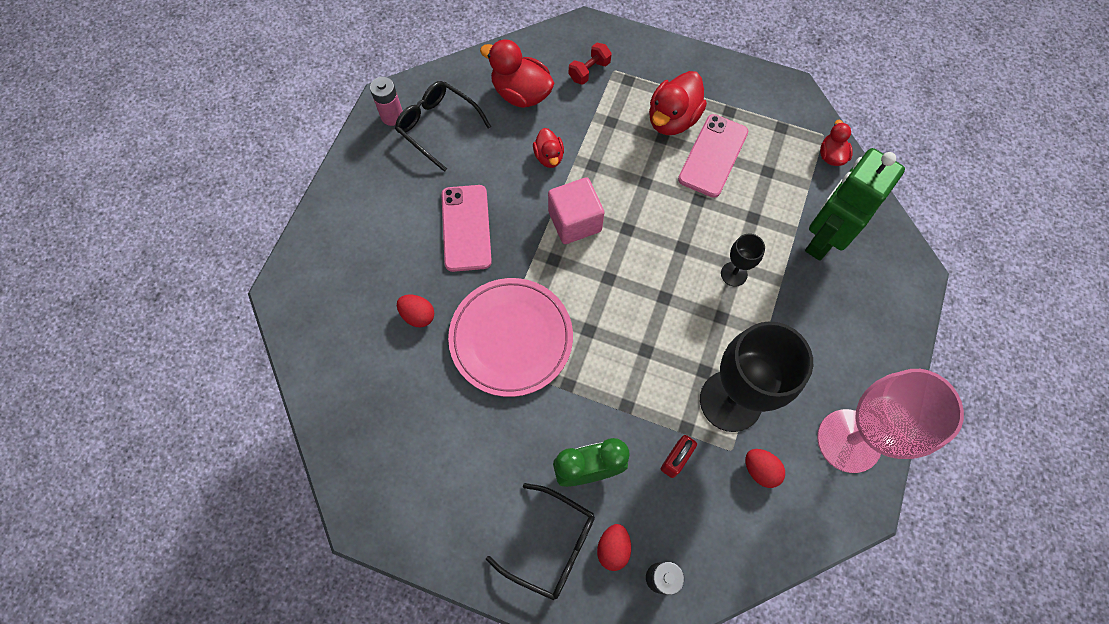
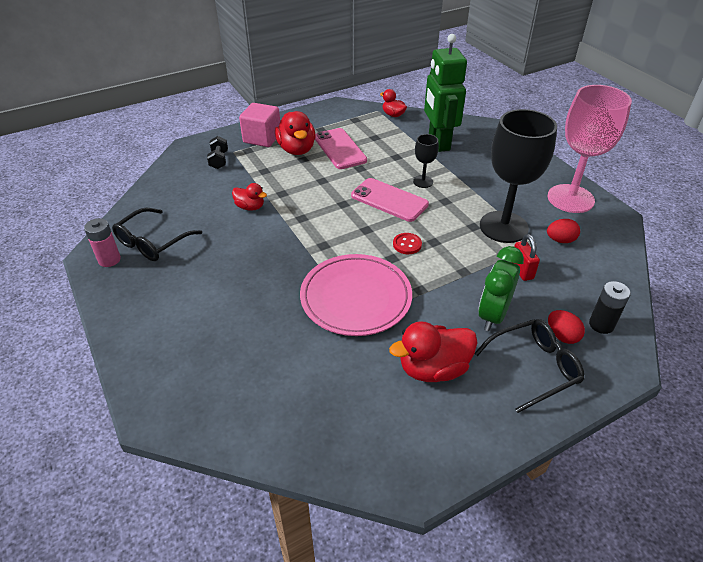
camera: 50 degrees left, 25 degrees down
(418, 315) = (279, 337): red egg -> none
(437, 126) = (152, 242): black glasses -> black glasses turned 45 degrees counterclockwise
(466, 228) = (246, 272): pink phone -> pink phone (389, 200)
(521, 94) = (190, 194): red duck -> red duck (433, 369)
(575, 221) = (309, 221): pink cube -> pink cube (262, 138)
(589, 71) = (219, 160): red dumbbell -> black dumbbell
(620, 329) = (407, 244): none -> red button

